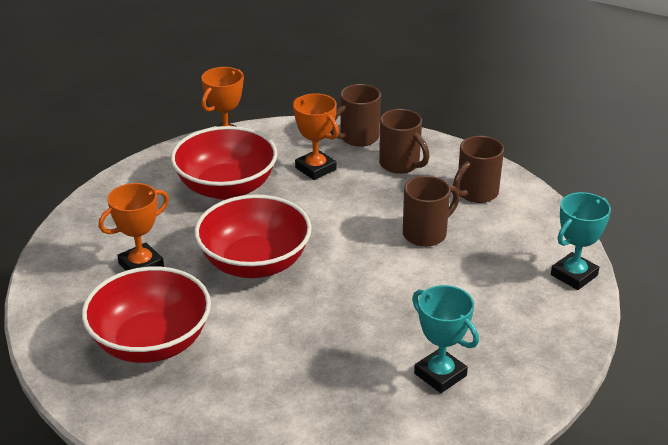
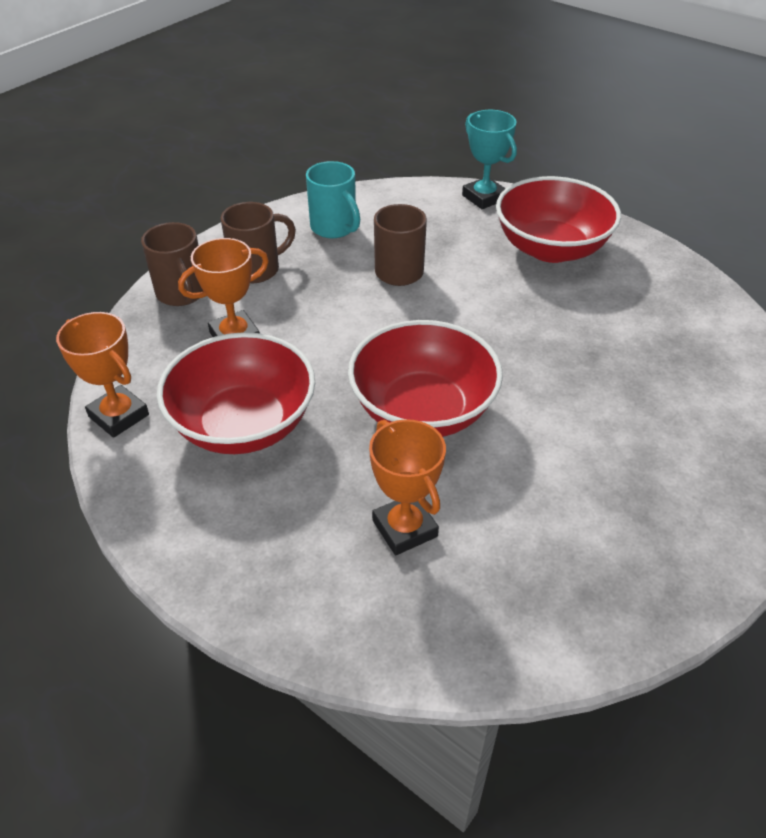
camera: 80 degrees left, 10 degrees up
(151, 342) = (573, 522): red bowl -> red bowl (551, 248)
(440, 374) = (624, 296): turquoise trophy -> none
(476, 193) = (334, 228): brown mug -> turquoise mug

